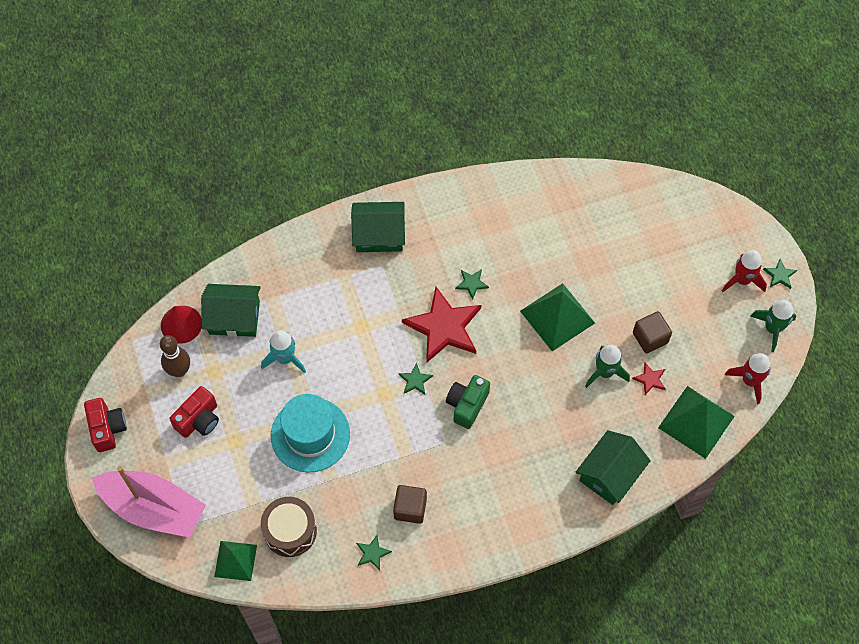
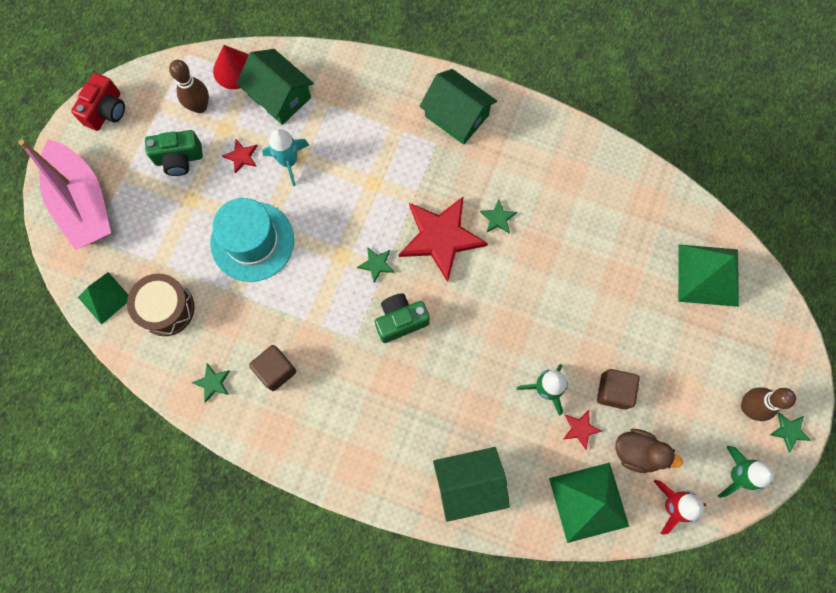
camera: 40 degrees right, 10 degrees up
(199, 420) = (179, 159): red camera -> green camera
(246, 382) = (241, 156): none -> red star
(557, 317) = (546, 306): green pyramid -> green pyramid (708, 275)
(699, 365) = (637, 452): none -> brown duck
(742, 280) = (748, 407): red rocket -> brown bowling pin

